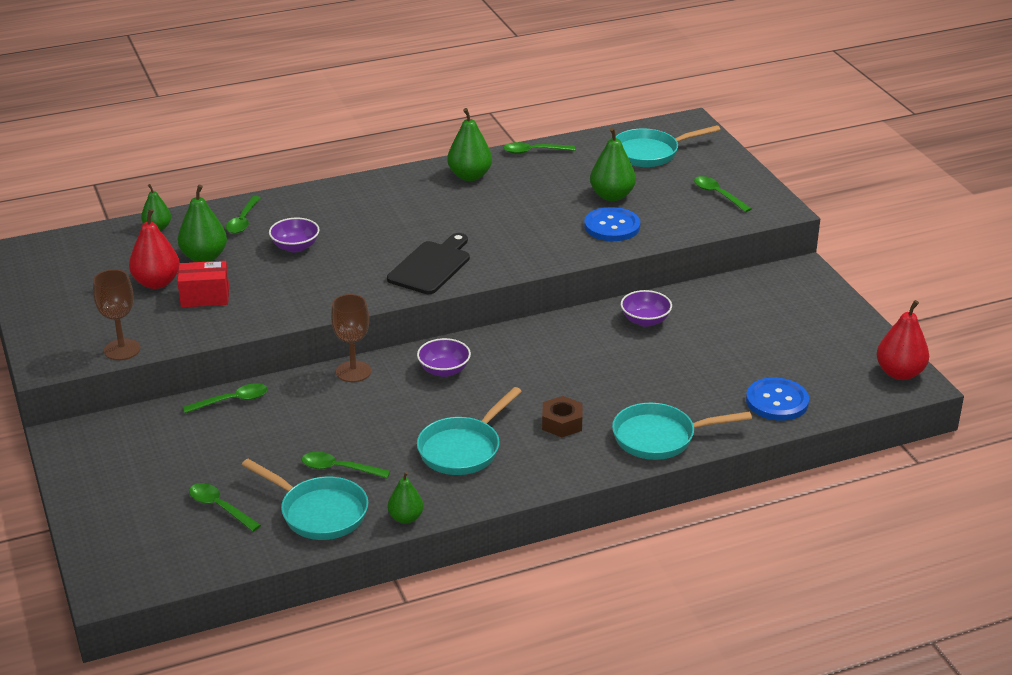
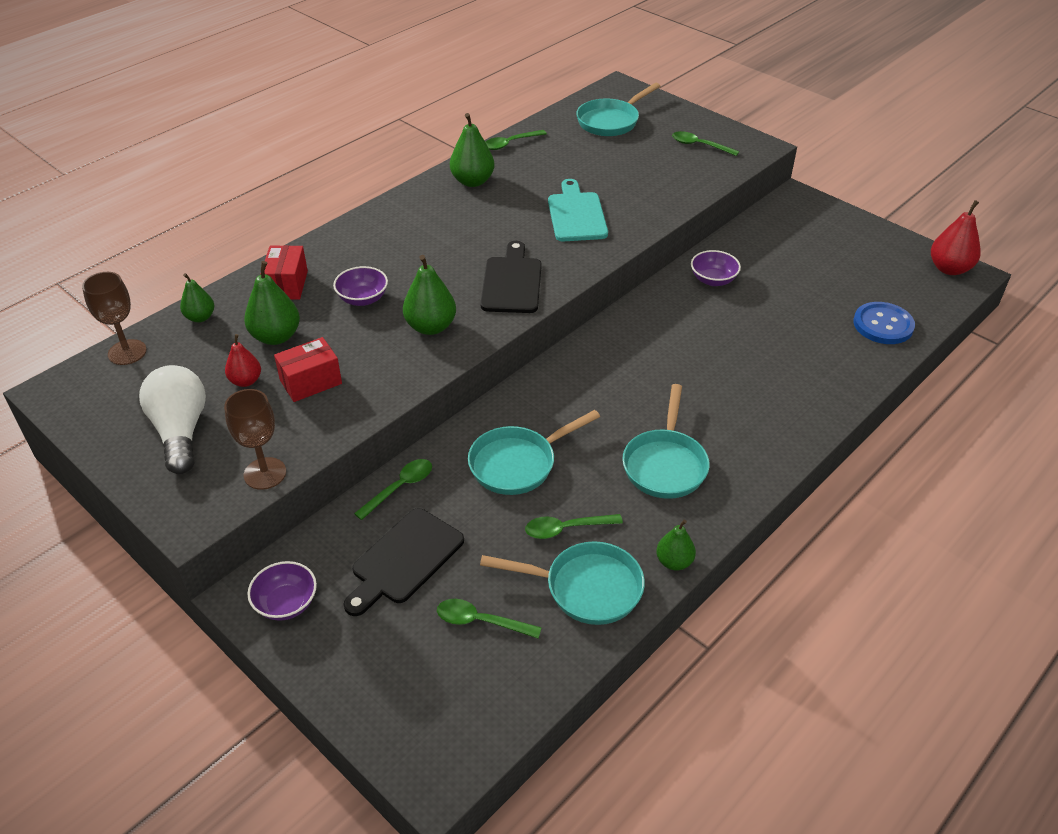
camera: 25 degrees left, 10 degrees up
(83, 304) = (181, 431): none -> white light bulb
(157, 283) = (246, 381): red pear -> red pear, size x0.63
(196, 450) = (404, 560): none -> black cutting board
(243, 221) = (287, 285): green spoon -> red box
(353, 371) = (496, 414): brown goblet -> brown goblet (127, 352)
(444, 370) = (580, 385): purple bowl -> purple bowl (286, 603)
(539, 226) = (576, 214): none -> turquoise cutting board
(562, 423) = (729, 406): brown nut -> none
(612, 196) = (613, 169): green pear -> green pear (430, 327)
(612, 226) = (639, 198): blue button -> none
(660, 437) = (822, 392): turquoise pan -> turquoise pan (518, 463)

